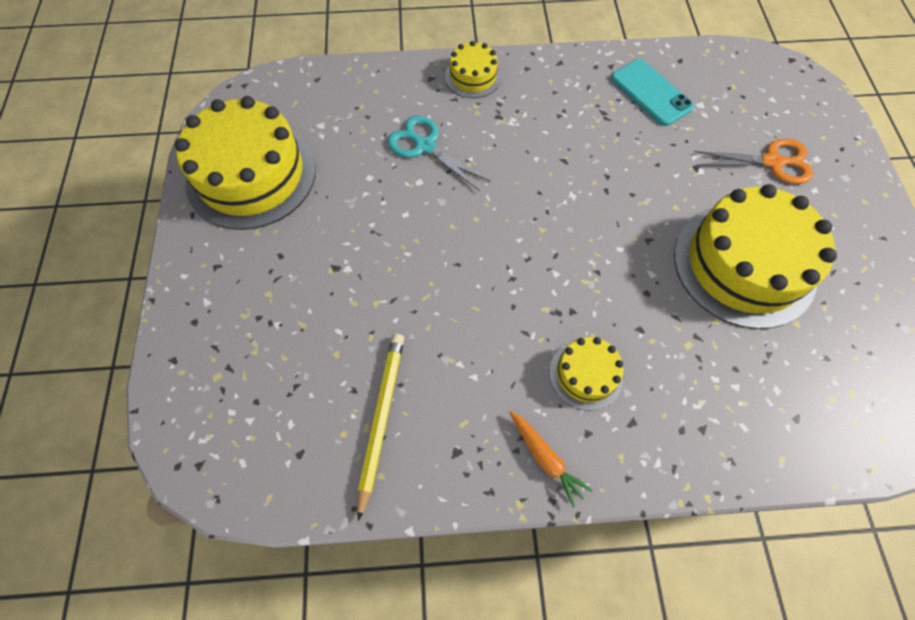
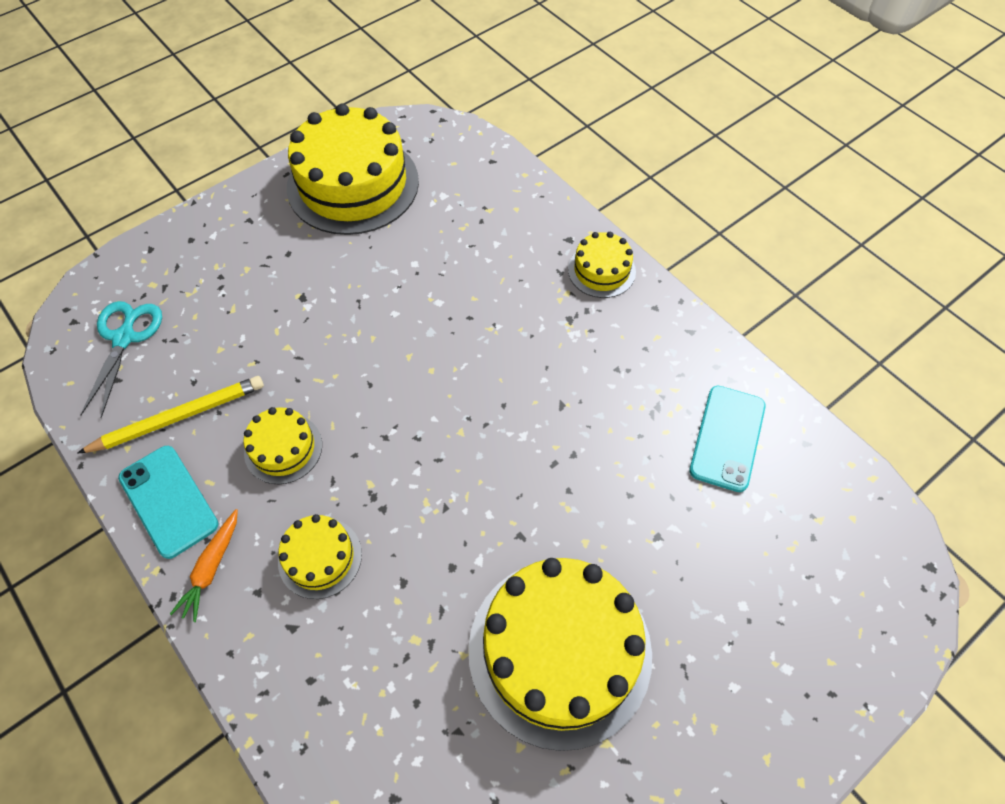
camera: 55 degrees right, 5 degrees down
(425, 146) = (483, 282): turquoise scissors -> turquoise scissors (124, 338)
(459, 464) = (168, 501): none -> turquoise phone
(471, 352) = (283, 448): none -> yellow cake
(772, 162) = (736, 617): orange scissors -> none

